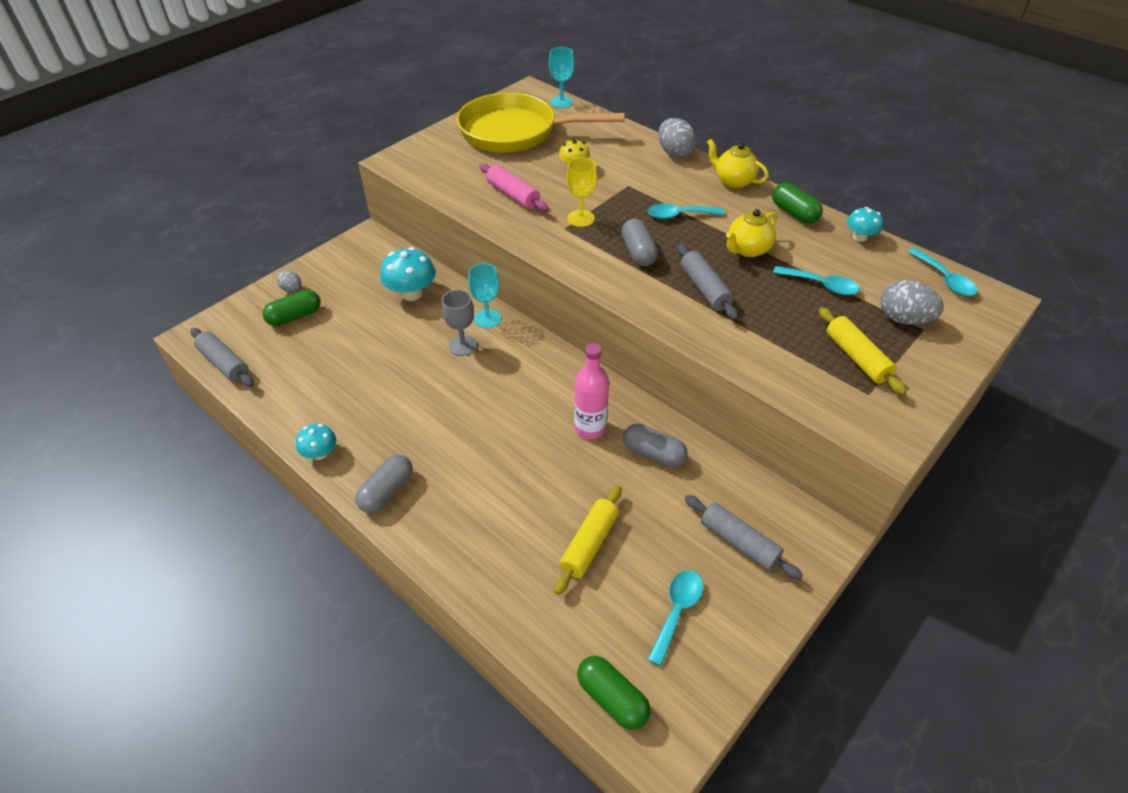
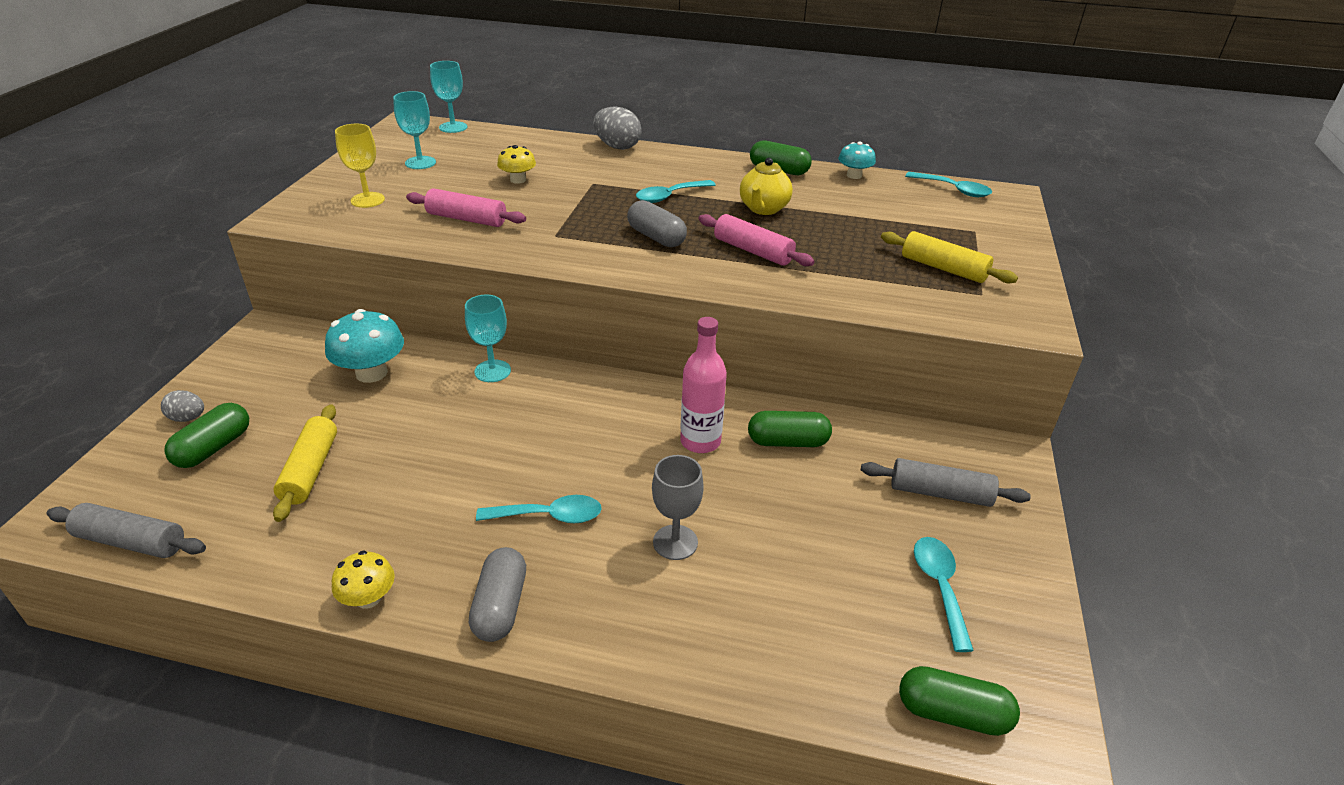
camera: 30 degrees left, 10 degrees down
(320, 453) = (368, 598): turquoise mushroom -> yellow mushroom
(463, 346) = (482, 408): grey goblet -> grey goblet (675, 542)
(515, 132) = (420, 163): yellow pan -> turquoise goblet
(581, 218) = (566, 222): yellow goblet -> yellow goblet (367, 200)
(589, 544) = (795, 560): yellow rolling pin -> yellow rolling pin (311, 470)
(653, 453) = (787, 442): grey capsule -> green capsule
(705, 289) = (753, 251): grey rolling pin -> pink rolling pin
(733, 181) = (697, 157): yellow teapot -> none
(821, 285) = (857, 220): turquoise spoon -> turquoise spoon (549, 516)
(903, 319) = (951, 228): grey egg -> none

